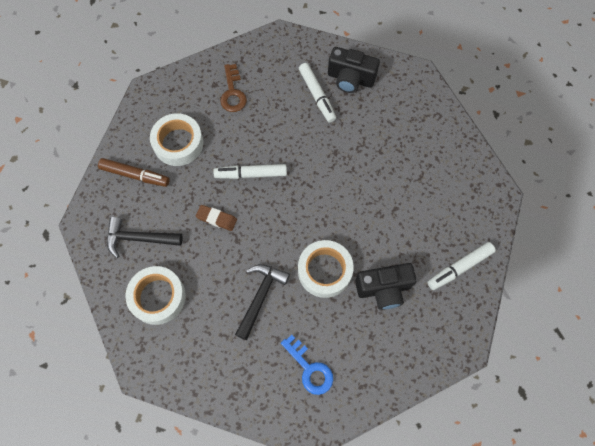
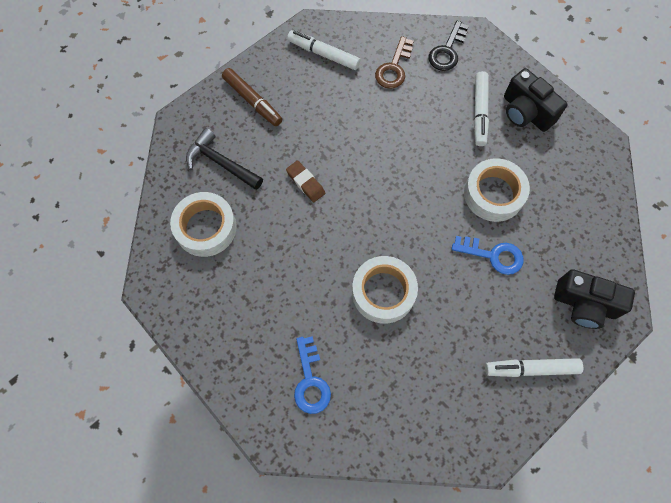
camera: 30 degrees right, 0 degrees up
(178, 143) = (311, 91): white tape -> white tape (493, 194)
(251, 174) = (365, 157): white marker -> white marker (323, 54)
(260, 297) = (303, 282): black hammer -> none
(266, 59) = (447, 51): none -> black key
(384, 289) = (434, 345): black camera -> black camera (584, 305)
(387, 199) = (493, 255): none -> blue key

